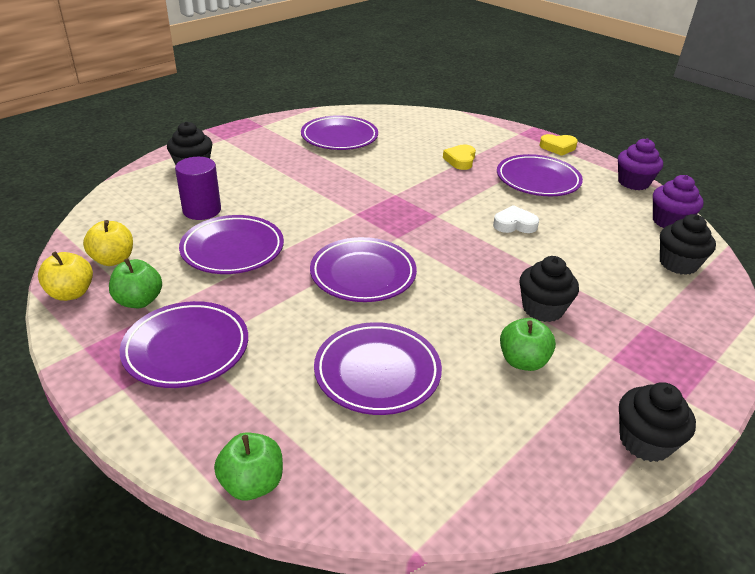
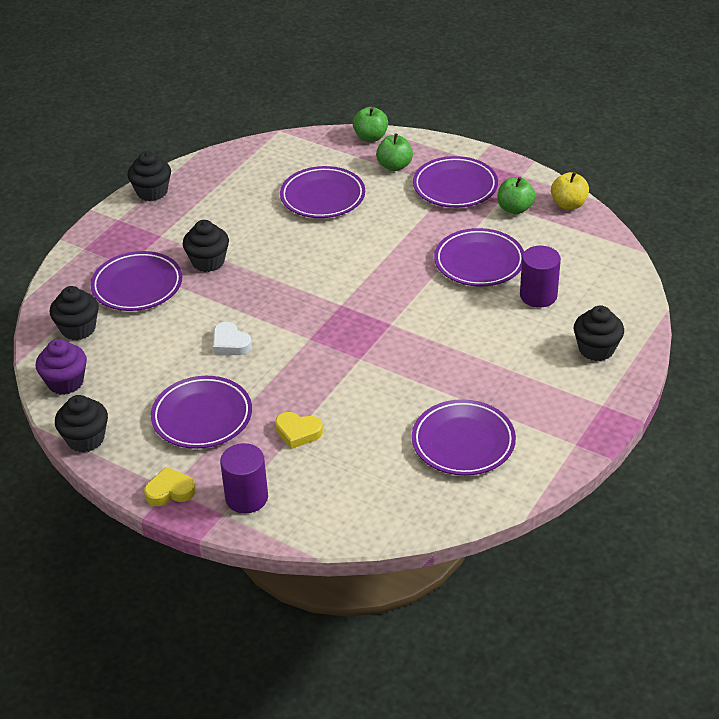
camera: 170 degrees right, 5 degrees up
(113, 259) = (566, 234): yellow apple -> none
(363, 274) = (358, 262): purple plate -> purple plate (137, 286)
(460, 160) = (298, 432): yellow heart -> yellow heart turned 105 degrees clockwise
(502, 137) = (246, 497): none -> purple cylinder
(514, 224) = (230, 343): white heart -> white heart turned 60 degrees clockwise
(523, 361) = (225, 221): green apple -> green apple (394, 166)
(633, 182) = (85, 439): purple cupcake -> black cupcake

